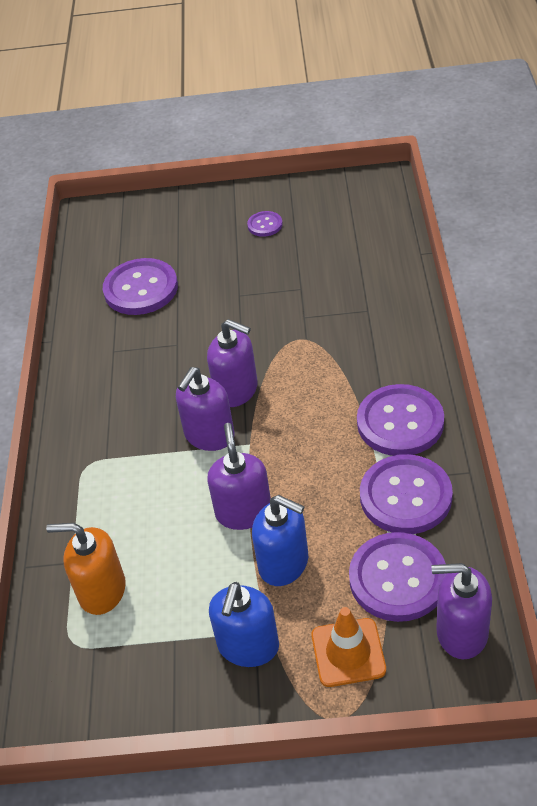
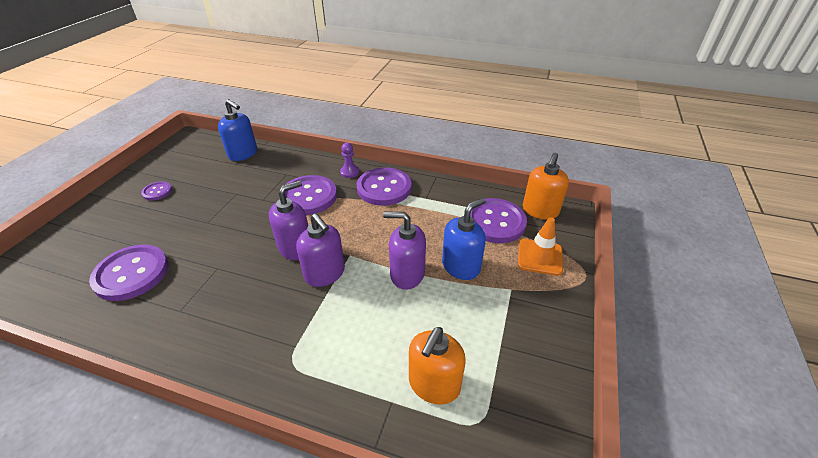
camera: 75 degrees left, 5 degrees down
(248, 646) = (520, 303): blue soap dispenser -> blue soap dispenser (243, 154)
(405, 496) = (439, 202): purple button -> purple button (309, 196)
(413, 370) = (349, 172): none -> purple pawn
(461, 632) = (540, 211): purple soap dispenser -> orange soap dispenser

